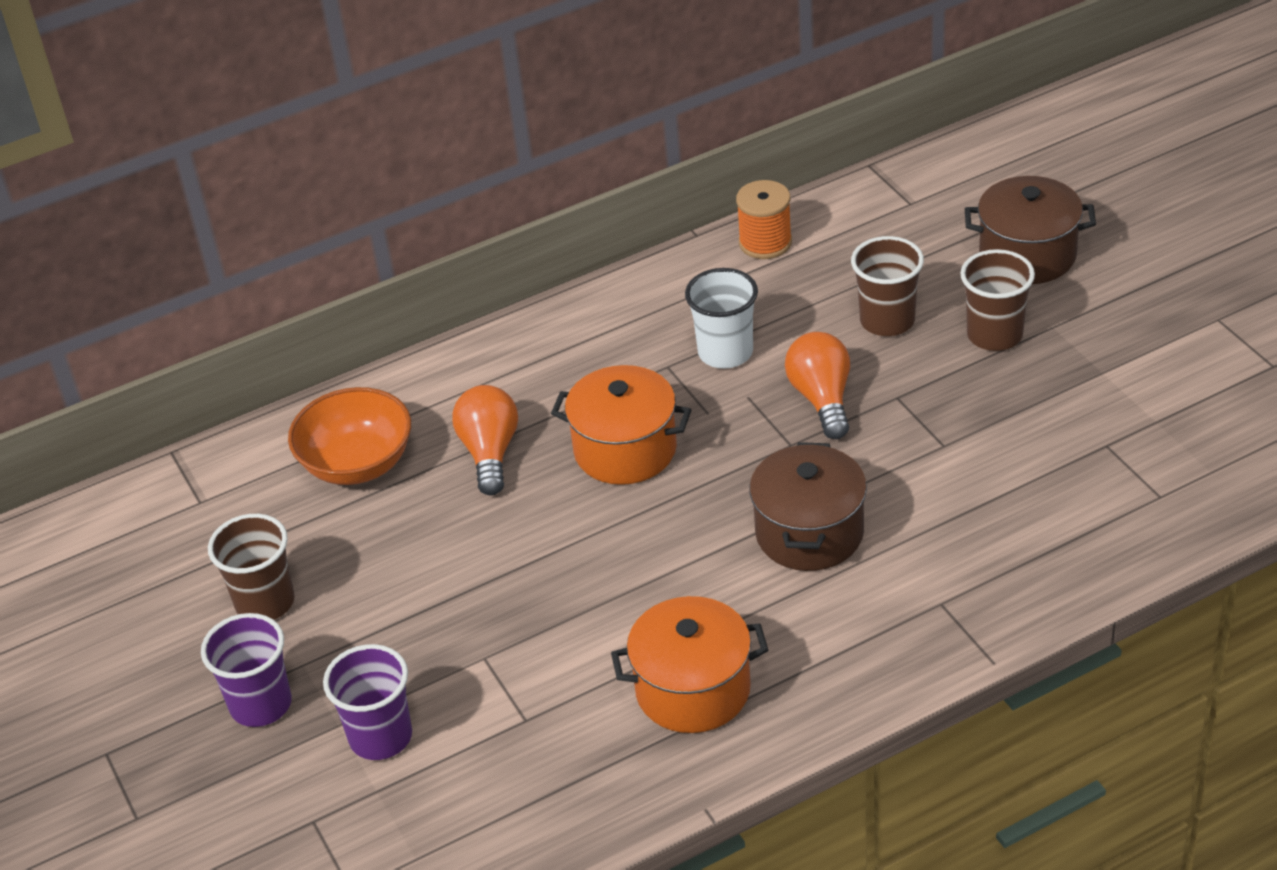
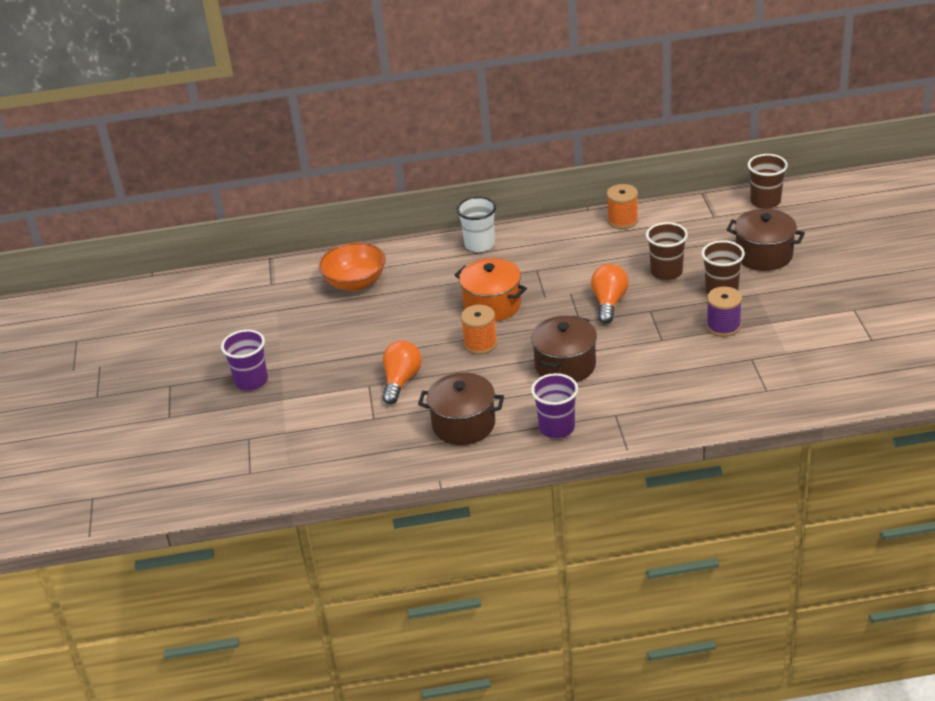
camera: 20 degrees right, 5 degrees down
(265, 602) = (277, 336): brown cup -> brown cup (765, 201)
(380, 737) = (300, 409): purple cup -> purple cup (557, 428)
(490, 453) = (423, 292): orange light bulb -> orange light bulb (401, 381)
(642, 528) = (480, 344): none -> orange spool
(693, 690) = (463, 424): orange pot -> brown pot
(725, 352) = (570, 270): white cup -> white cup (479, 244)
(1031, 397) = (723, 326): none -> purple spool

